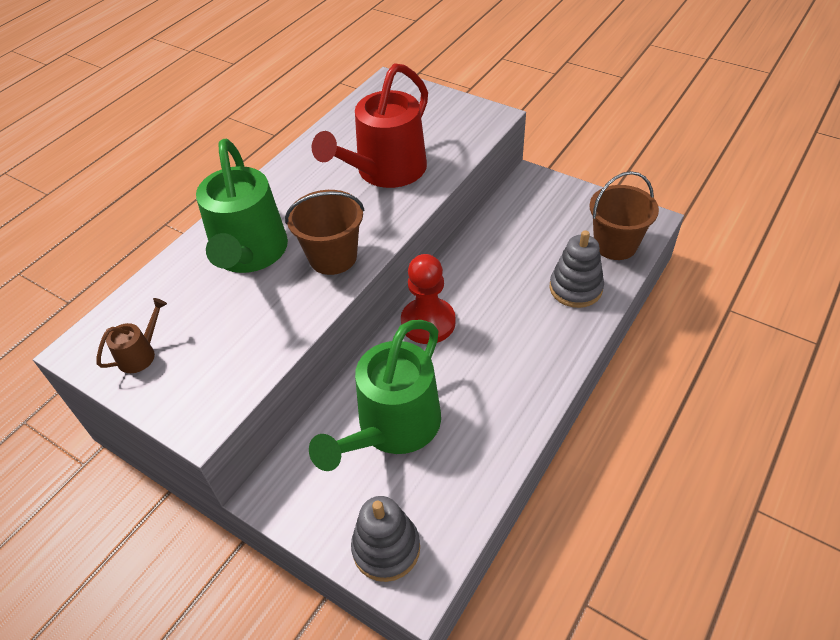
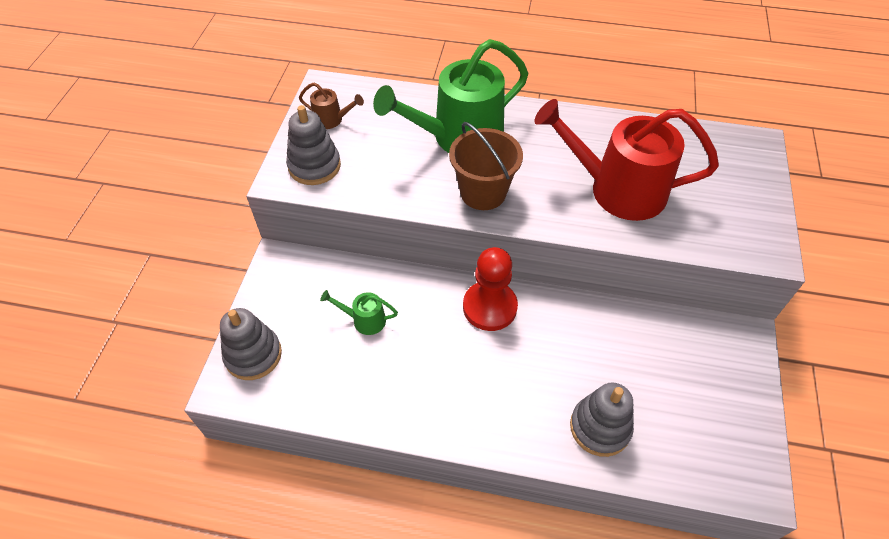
camera: 65 degrees right, 5 degrees up
(202, 387) = (314, 166): none -> grey stacking toy
(393, 428) = (364, 320): green watering can -> green watering can, size x0.43
(615, 245) = (691, 454): brown bucket -> none

